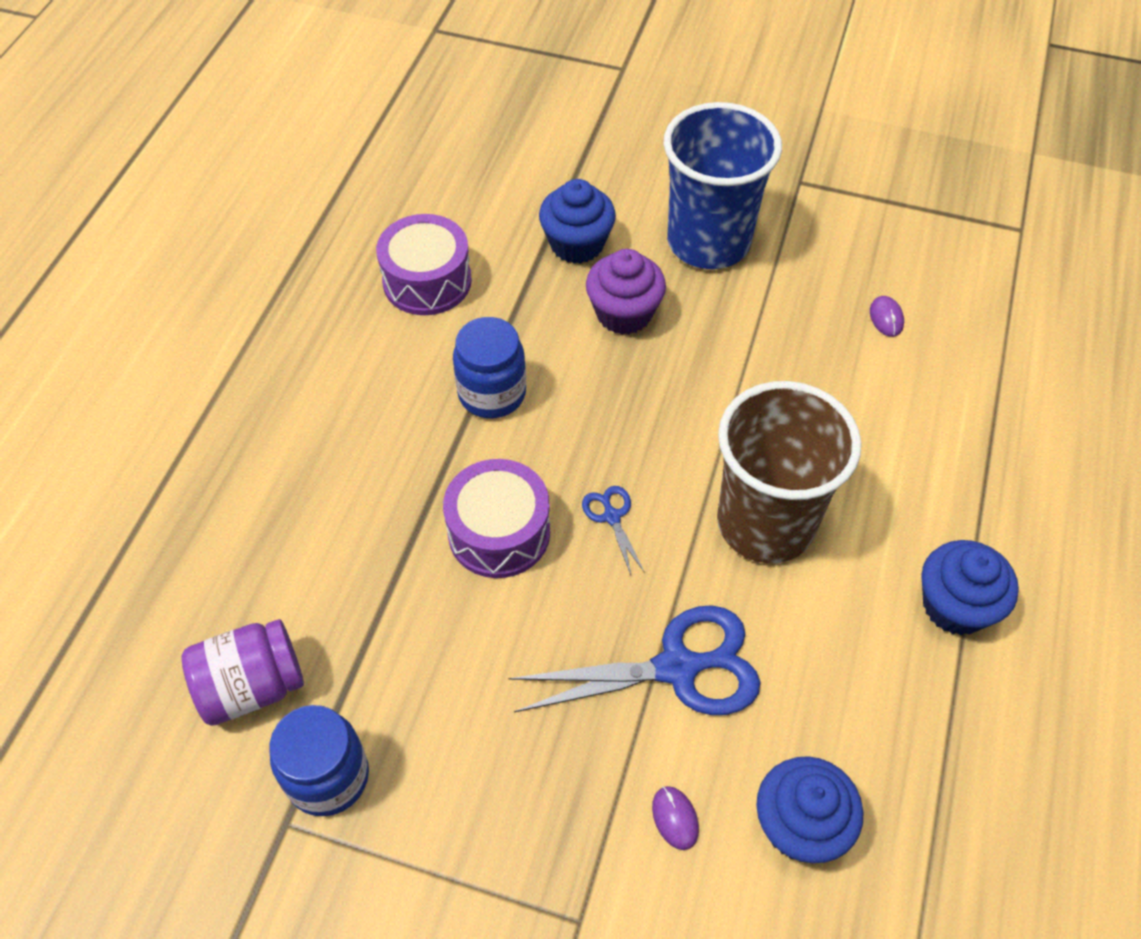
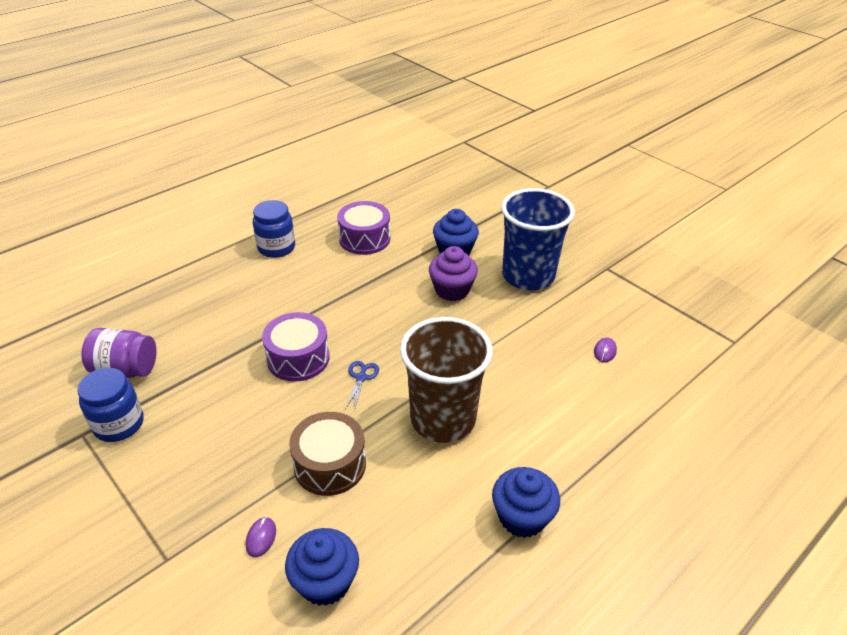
camera: 30 degrees right, 15 degrees down
(492, 393) = (351, 297): blue jar -> blue jar (276, 248)
(677, 668) = (330, 465): blue scissors -> brown drum

